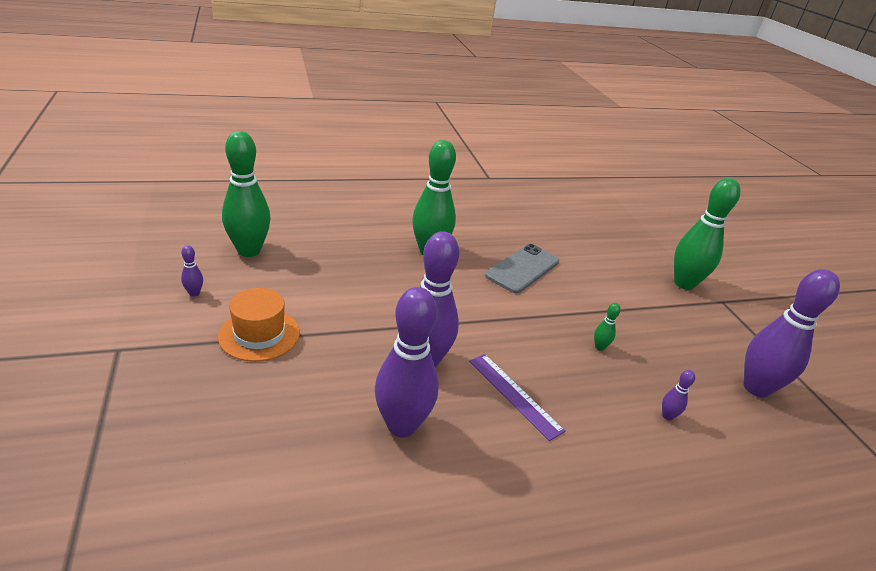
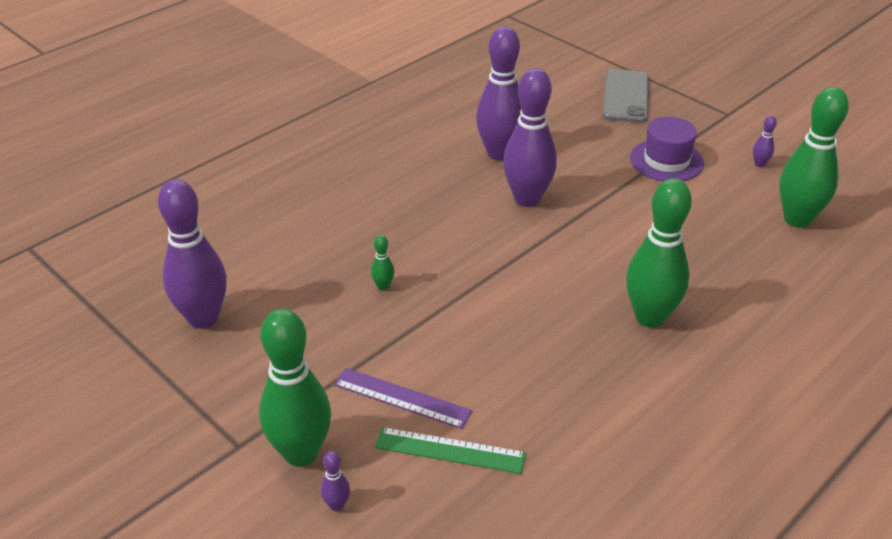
camera: 155 degrees right, 5 degrees up
(259, 334) = (666, 160): orange hat -> purple hat
(514, 395) = (436, 206): purple ruler -> purple ruler (402, 398)
(522, 268) = (528, 353): grey phone -> grey phone (626, 97)
(598, 252) = (450, 450): none -> green ruler
(667, 416) = (297, 247): purple bowling pin -> purple bowling pin (337, 505)

